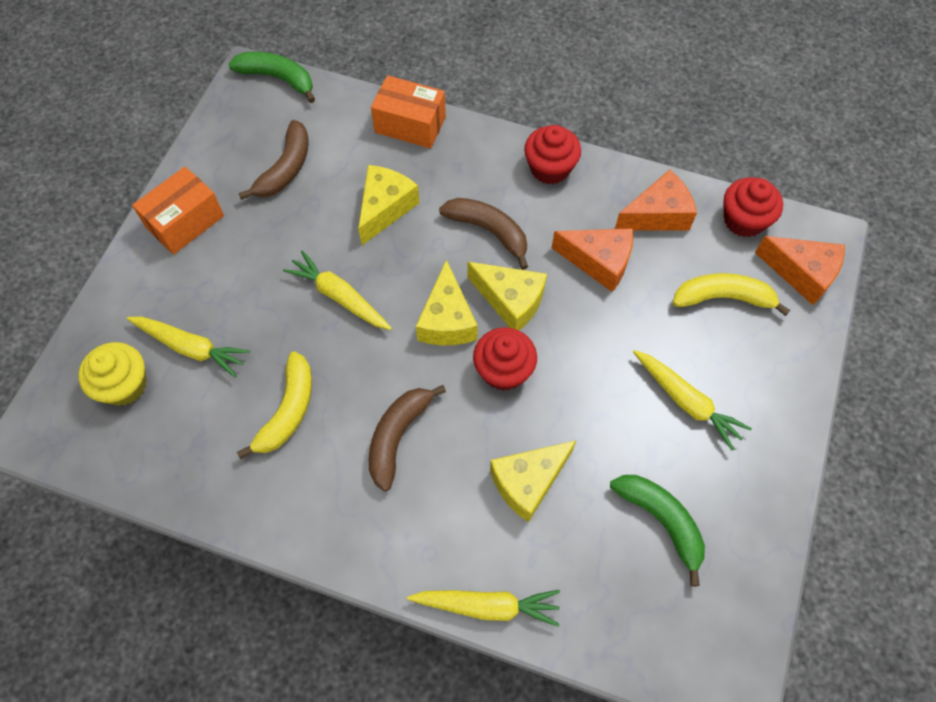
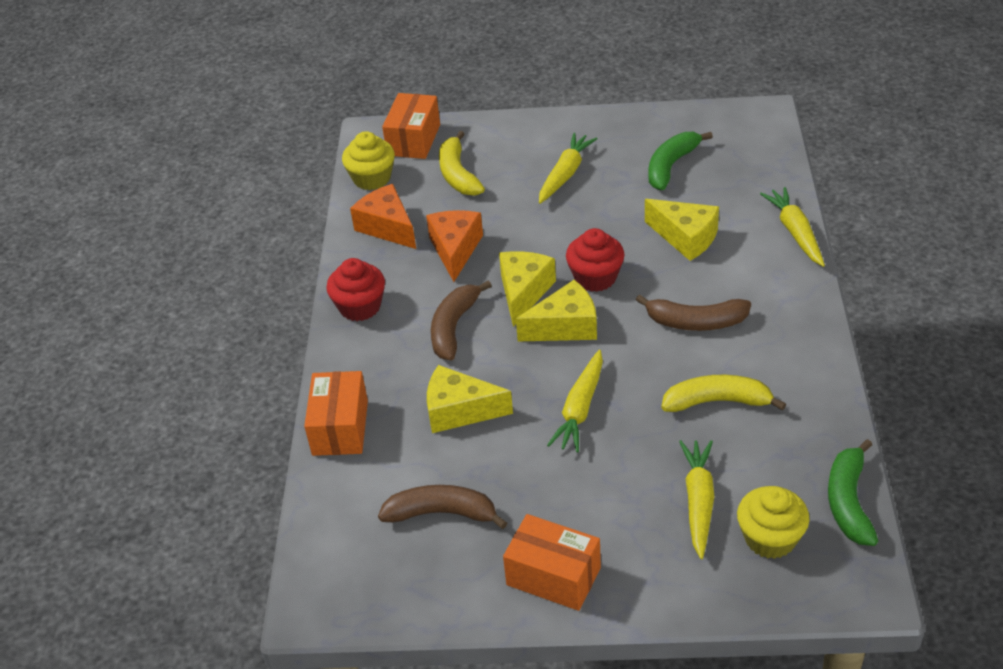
camera: 105 degrees left, 20 degrees down
(278, 79) = (308, 575): green banana -> green banana (849, 501)
(744, 220) = (372, 178): red cupcake -> yellow cupcake
(801, 273) = (414, 140): orange cheese -> orange box

